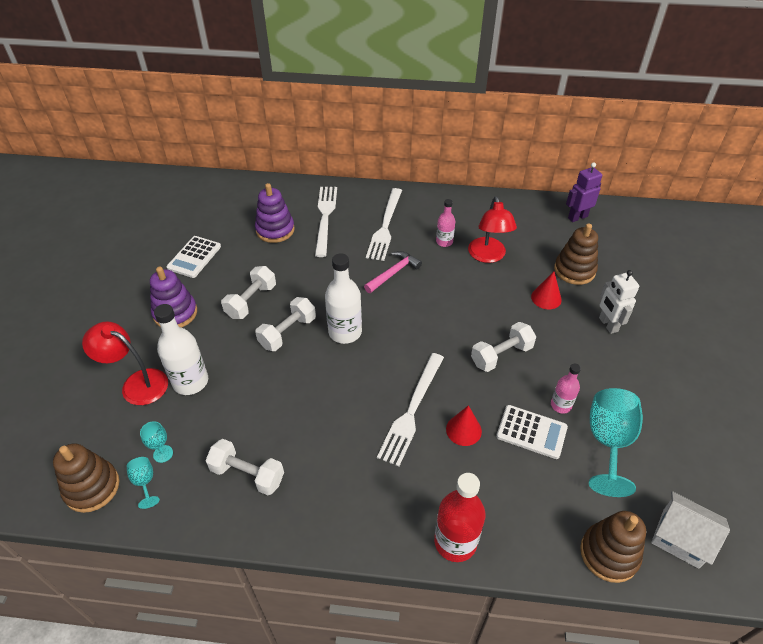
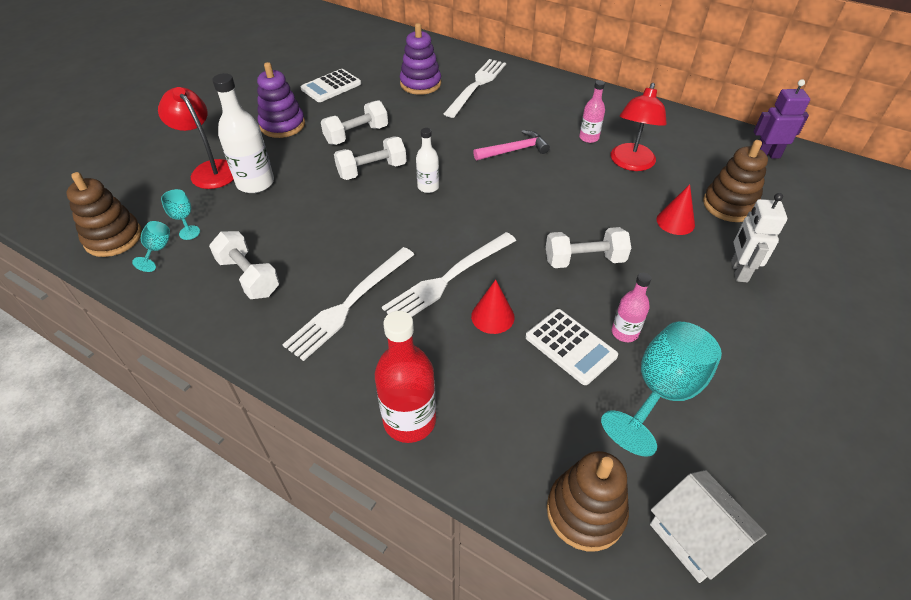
camera: 25 degrees right, 0 degrees up
(345, 332) = (428, 187): white bottle -> white bottle, size x0.58
(385, 226) = (533, 108): white fork -> white fork (349, 304)

